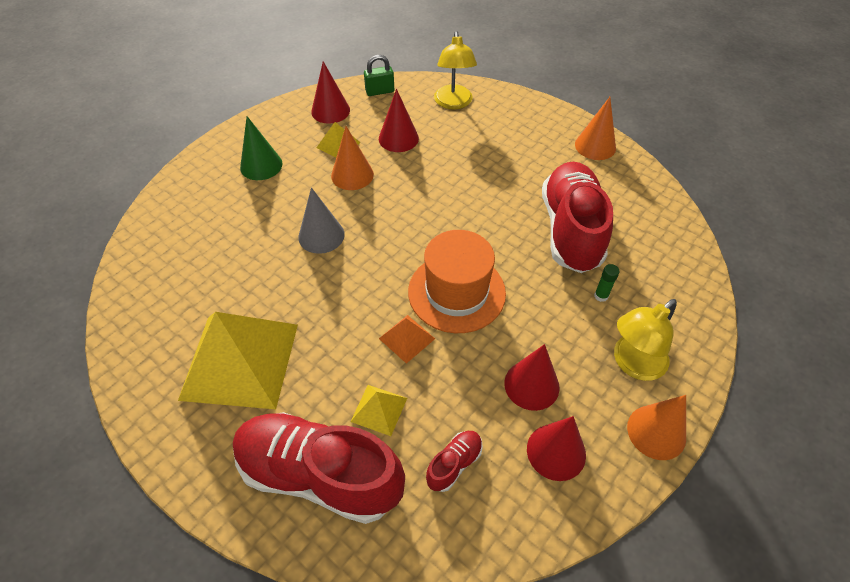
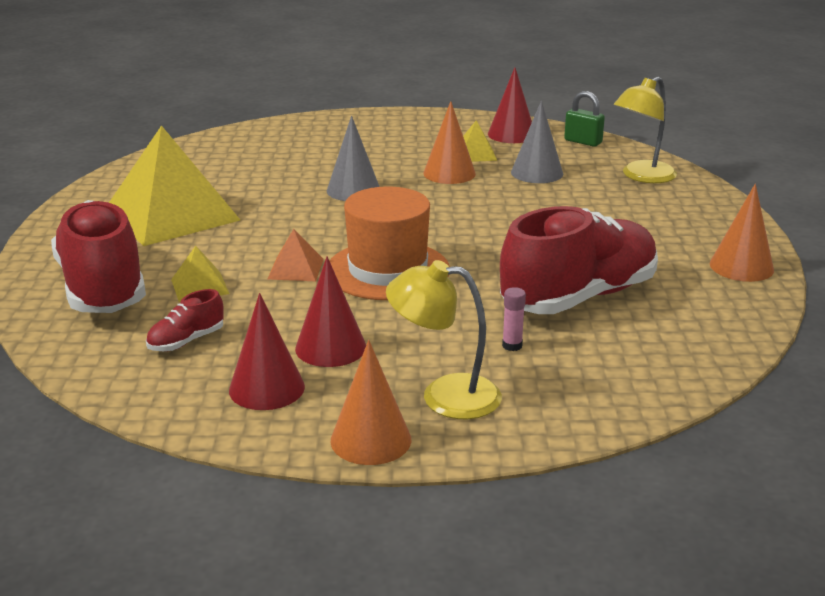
camera: 50 degrees right, 25 degrees down
(261, 165) = (390, 138): green cone -> none
(398, 138) = (537, 173): red cone -> grey cone
(454, 464) = (186, 341): red shoe -> red shoe turned 135 degrees clockwise
(601, 296) = (512, 346): green glue stick -> pink glue stick

